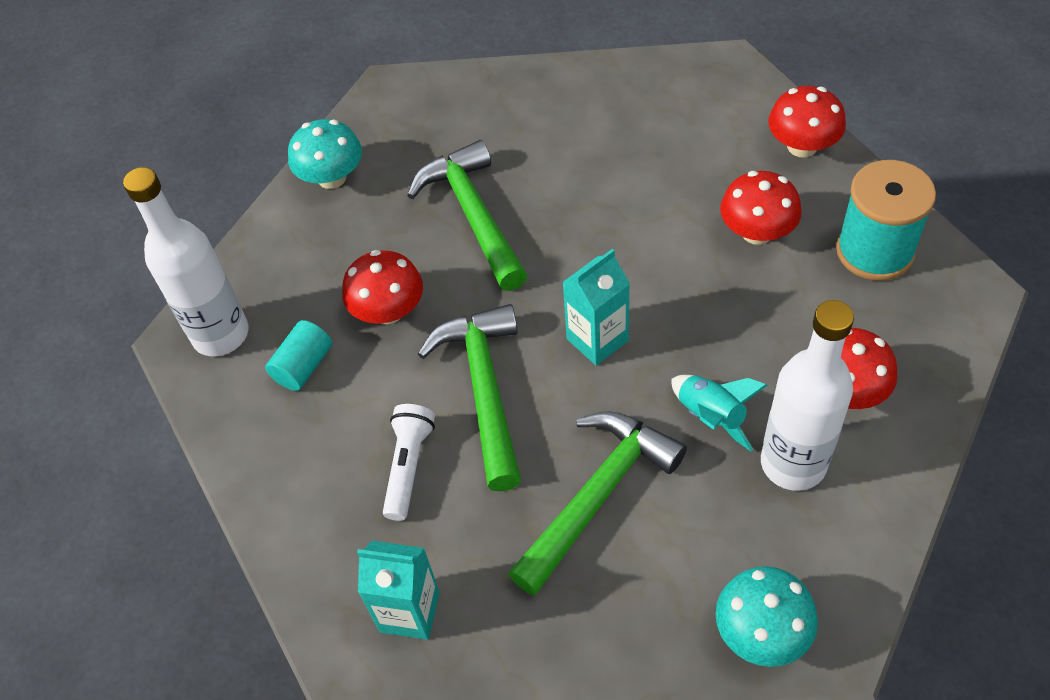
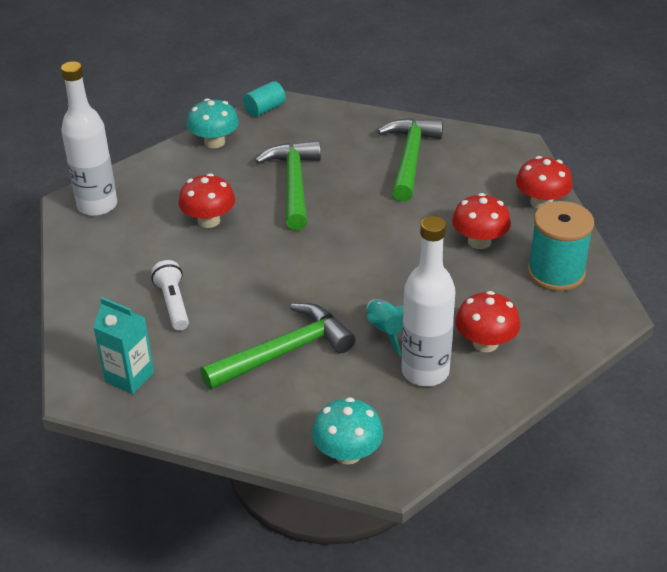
camera: 15 degrees right, 15 degrees down
(303, 366) = (138, 235): turquoise cylinder -> turquoise cylinder (264, 109)
(408, 466) = (173, 304): white flashlight -> white flashlight turned 45 degrees counterclockwise
(484, 390) = (245, 278): green hammer -> green hammer (410, 159)
(597, 340) = (335, 271): turquoise carton -> none

